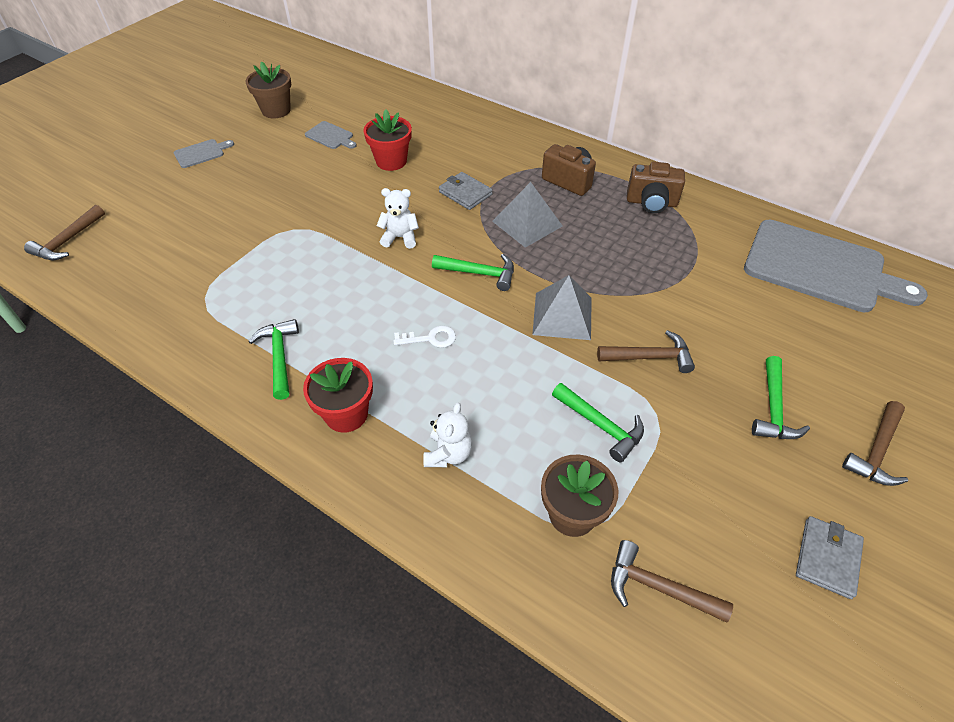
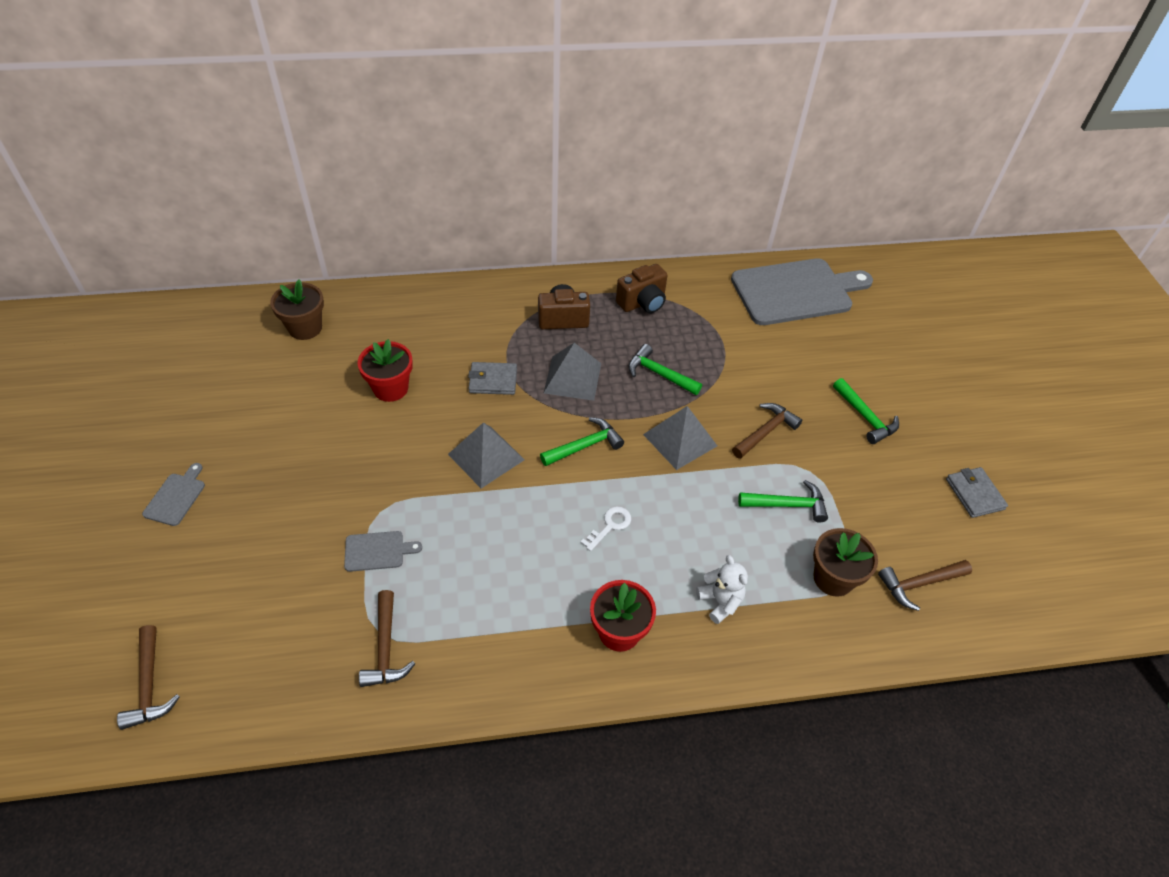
camera: 45 degrees left, 0 degrees up
(276, 110) = (200, 401): brown flower pot -> brown flower pot (305, 328)
(279, 357) = (512, 629): green hammer -> green hammer (659, 374)
(330, 136) = (298, 397): grey cutting board -> grey cutting board (377, 551)
(400, 237) = (486, 457): white teddy bear -> grey pyramid
(876, 451) = (937, 407): brown hammer -> brown hammer (385, 648)

